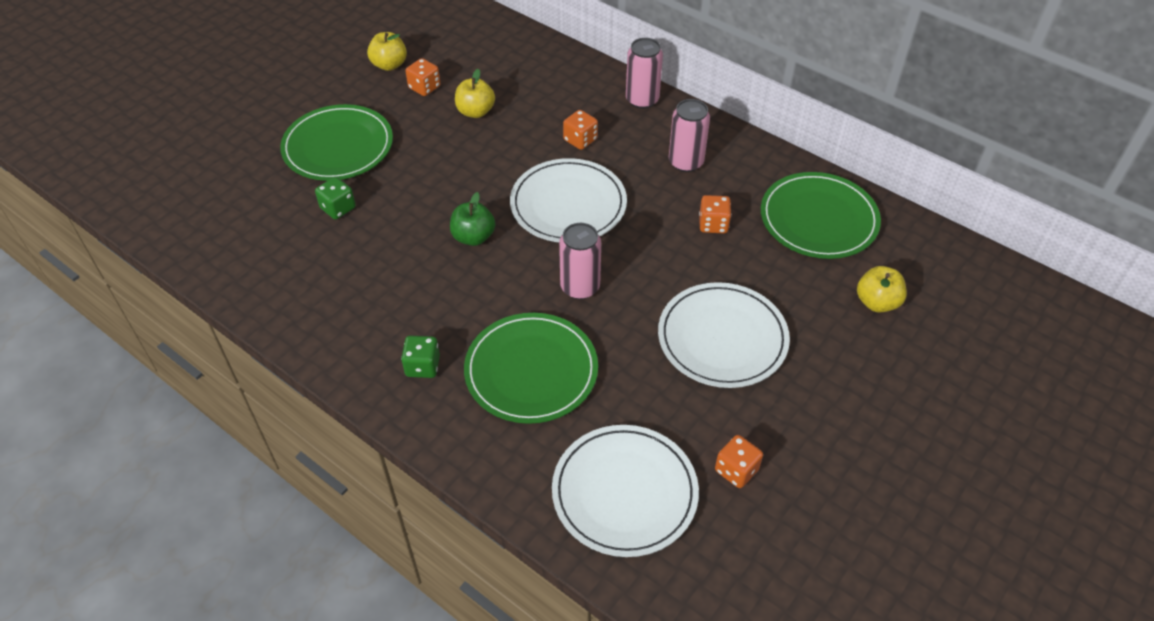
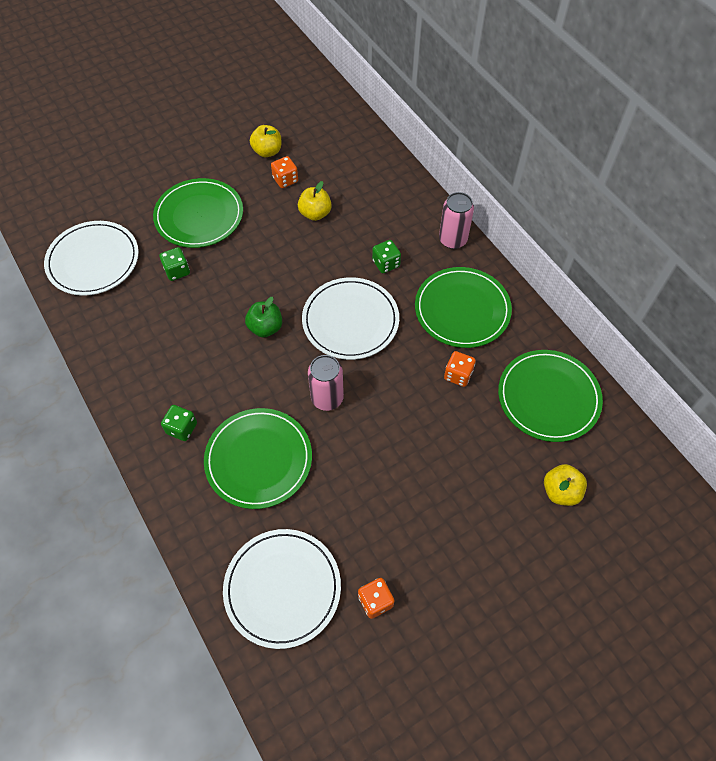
camera: 20 degrees right, 10 degrees up
(580, 140) = (386, 263): orange dice -> green dice
(686, 162) = (462, 309): pink can -> green plate
(722, 338) = (418, 481): white plate -> white plate (93, 260)

